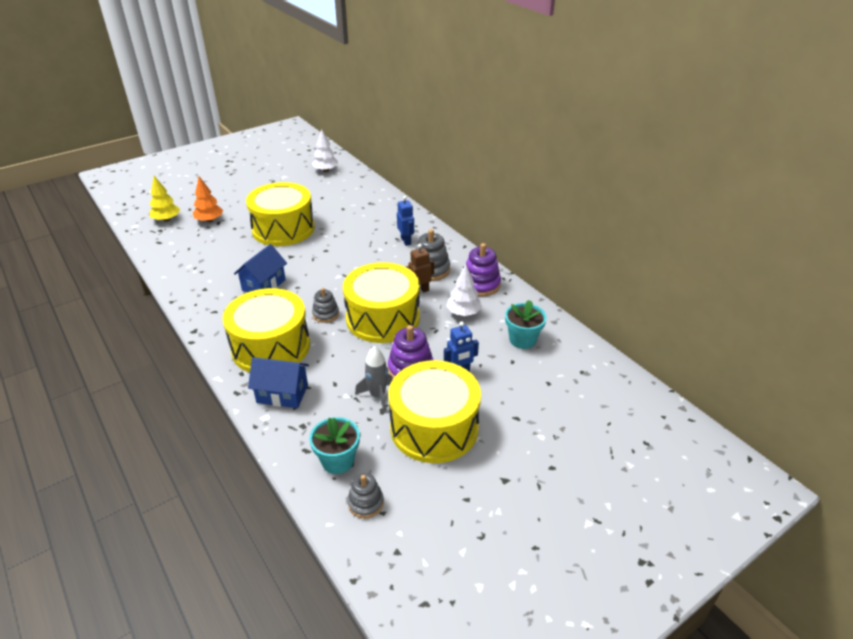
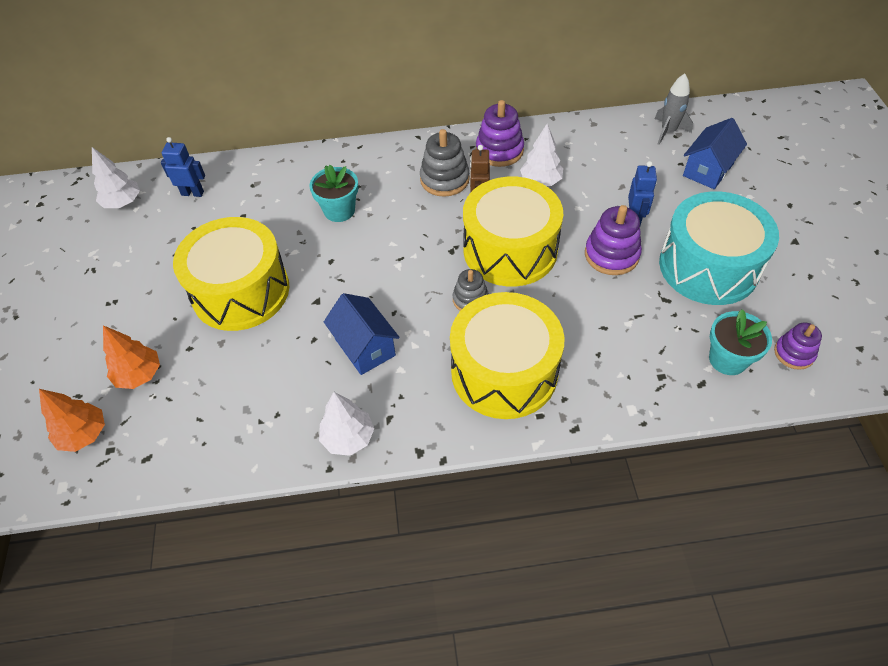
camera: 60 degrees left, 15 degrees up
(167, 219) = (84, 434): yellow tree -> orange tree
(194, 301) = (348, 438): none -> white tree
(282, 394) = (599, 382): blue house -> blue house (708, 170)
(365, 503) = (794, 353): grey stacking toy -> purple stacking toy
(377, 396) = (642, 296): grey rocket -> grey rocket (668, 131)
(406, 241) = (369, 180): blue robot -> blue robot (192, 193)
(434, 427) = (708, 266): yellow drum -> turquoise drum
(522, 340) = (609, 155): turquoise flower pot -> turquoise flower pot (339, 210)

